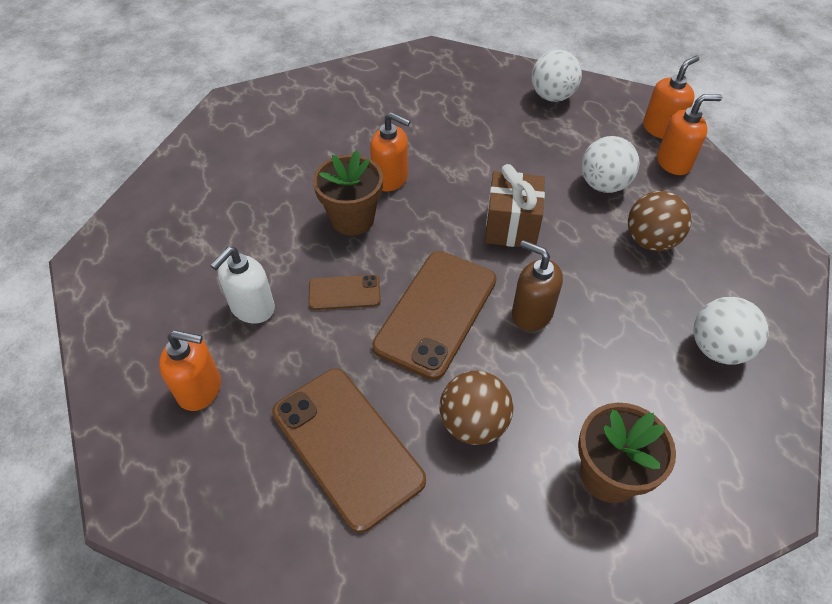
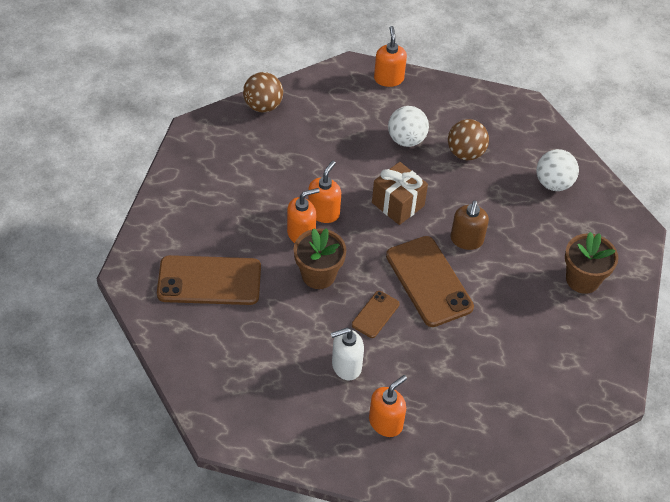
camera: 55 degrees left, 0 degrees up
(252, 308) = (346, 366): white soap dispenser -> white soap dispenser turned 90 degrees clockwise
(347, 446) = (480, 374): brown phone -> brown phone (209, 281)
(473, 423) = (512, 312): brown ball -> brown ball (263, 106)
(531, 313) = (466, 240): brown soap dispenser -> brown soap dispenser turned 60 degrees counterclockwise
(552, 96) = (308, 104): white ball -> none
(673, 162) = (420, 96): orange soap dispenser -> orange soap dispenser (324, 212)

